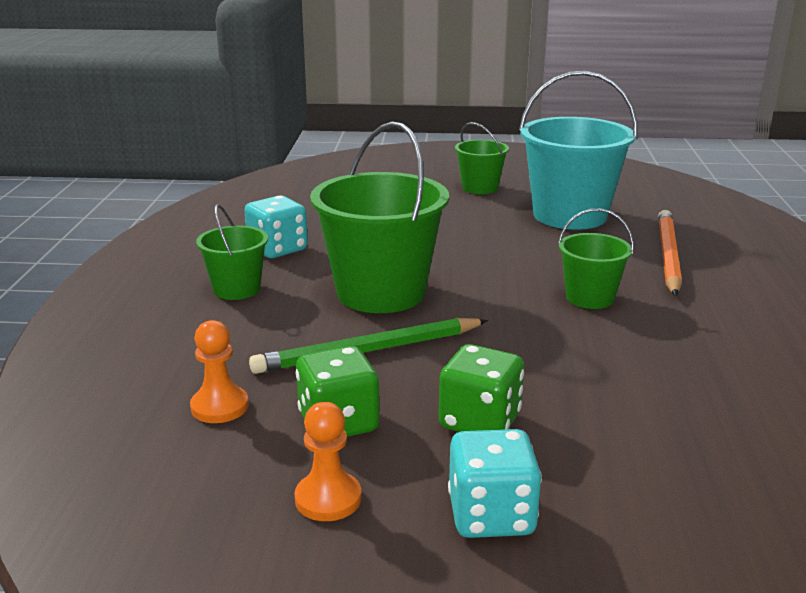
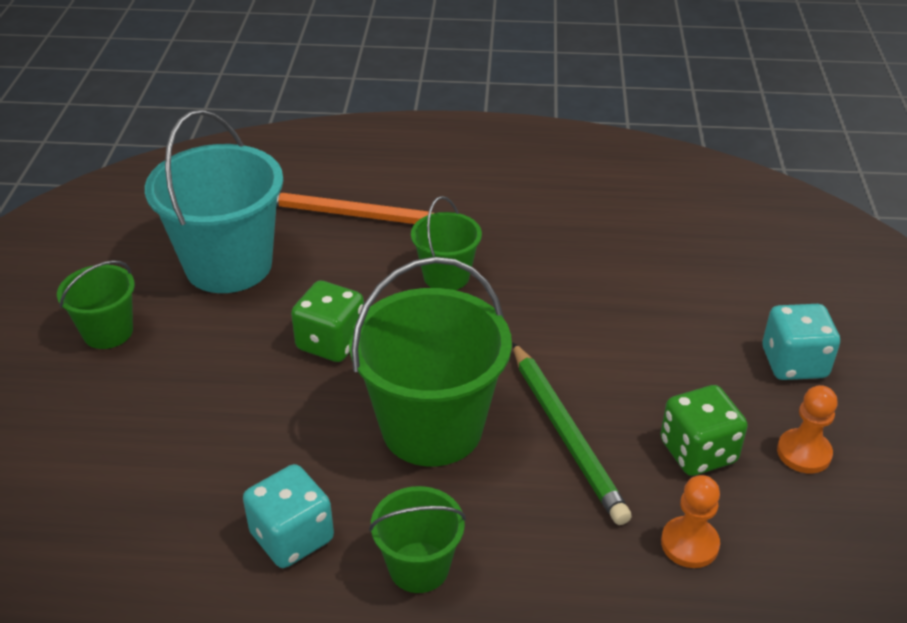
camera: 90 degrees left, 15 degrees up
(480, 421) = (676, 362): green dice -> green dice (331, 342)

